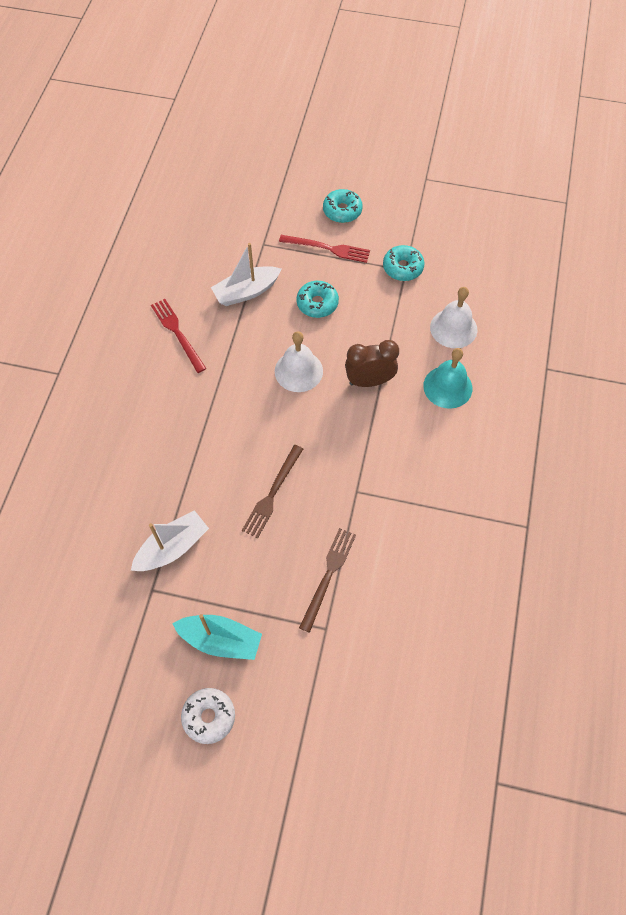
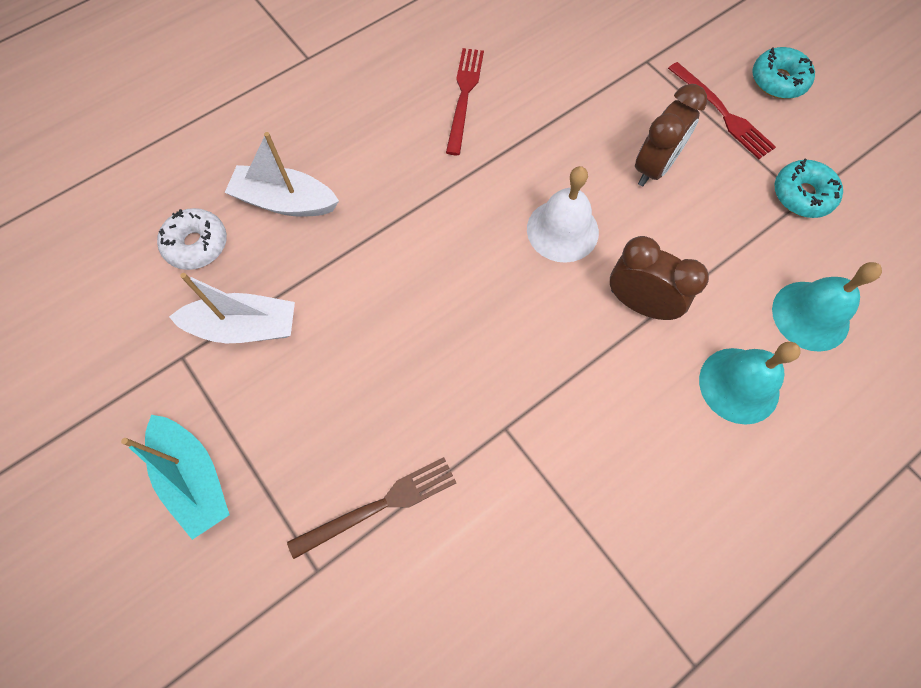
camera: 40 degrees right, 5 degrees up
(209, 717) = (99, 559): white donut -> white donut (196, 244)
(246, 292) = (580, 101): white boat -> white boat (285, 201)
(272, 494) = (405, 351): brown fork -> none
(317, 303) = (654, 167): turquoise donut -> brown clock
(453, 328) = (810, 315): white bell -> turquoise bell

